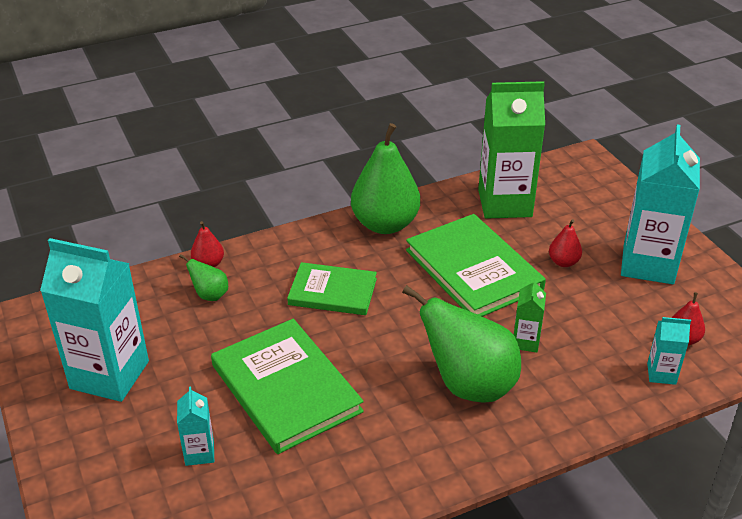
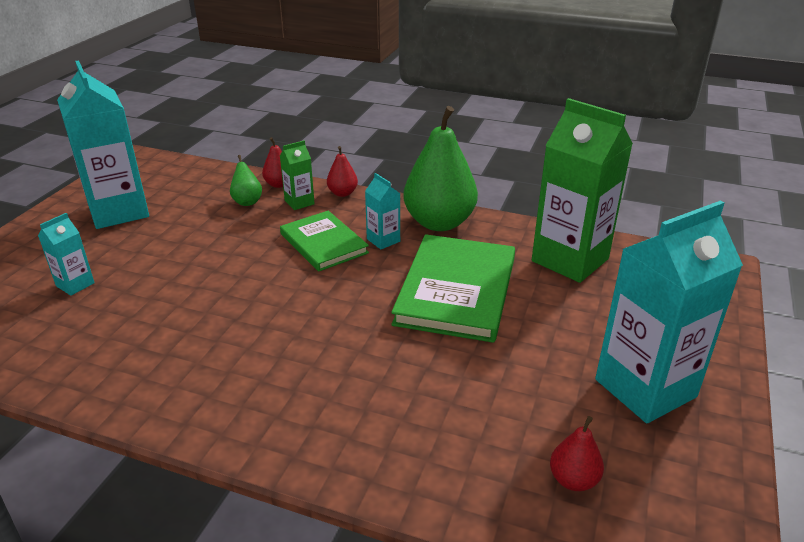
camera: 45 degrees right, 5 degrees down
(286, 388) = (186, 282): green book -> none
(468, 385) = (304, 368): green pear -> none
(525, 342) = (407, 370): green carton -> green carton (299, 202)
(563, 262) = (551, 333): red pear -> red pear (342, 193)
(661, 374) = (494, 492): turquoise carton -> turquoise carton (383, 240)

